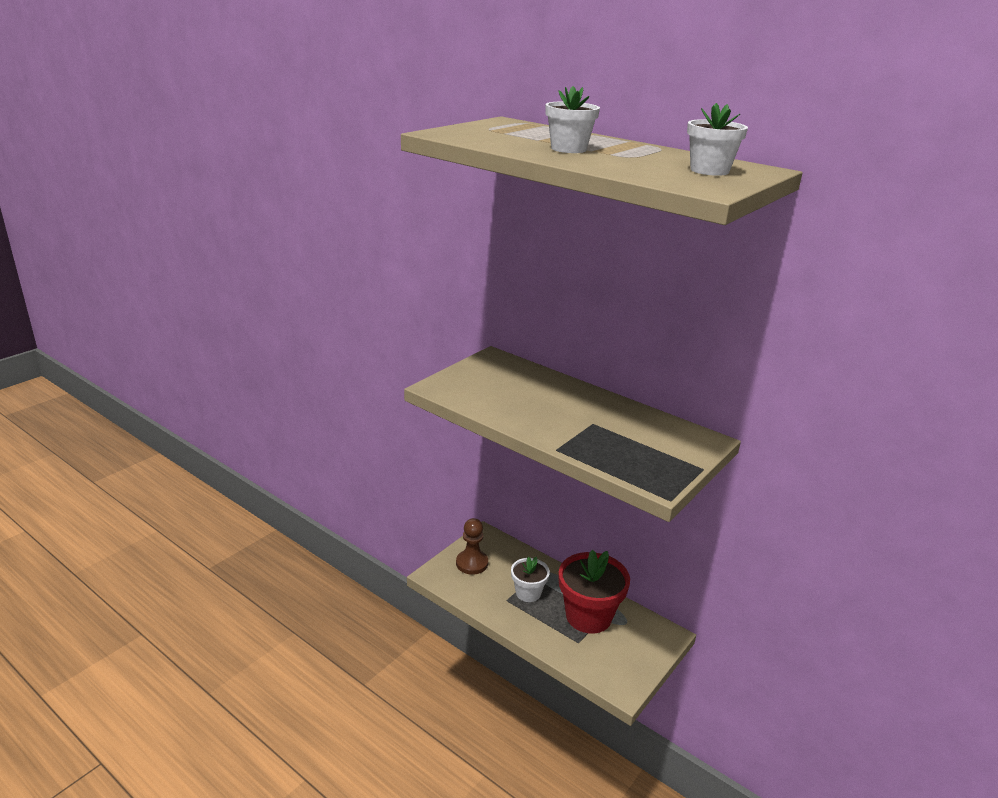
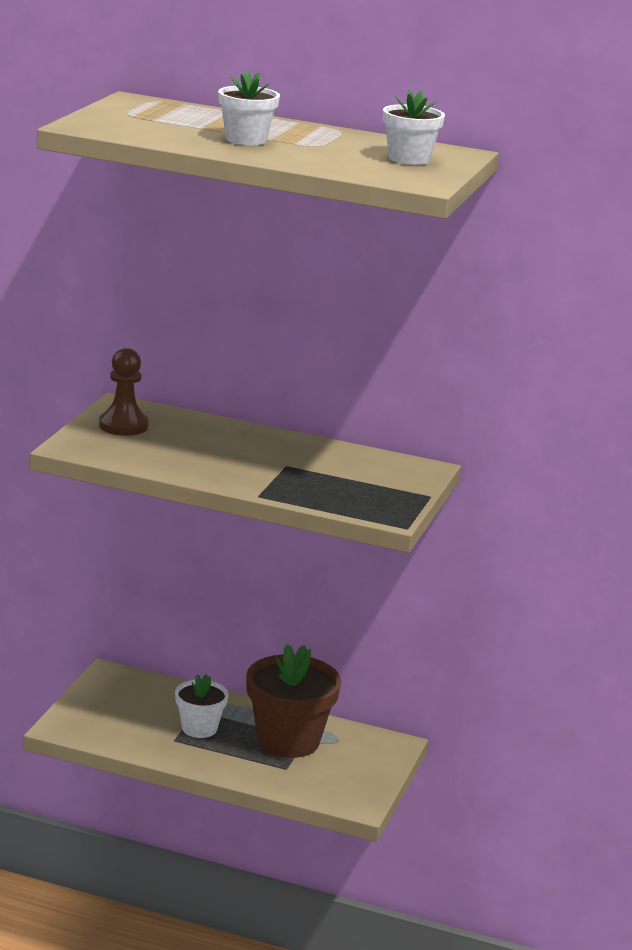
camera: 20 degrees left, 5 degrees down
(472, 563) = (107, 707): brown pawn -> brown pawn (123, 425)
(588, 616) = (288, 740): red flower pot -> brown flower pot

